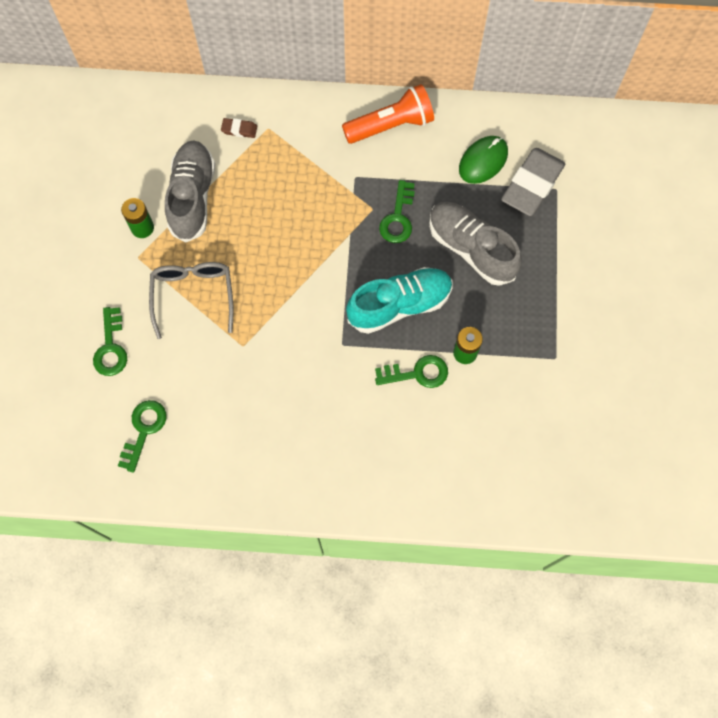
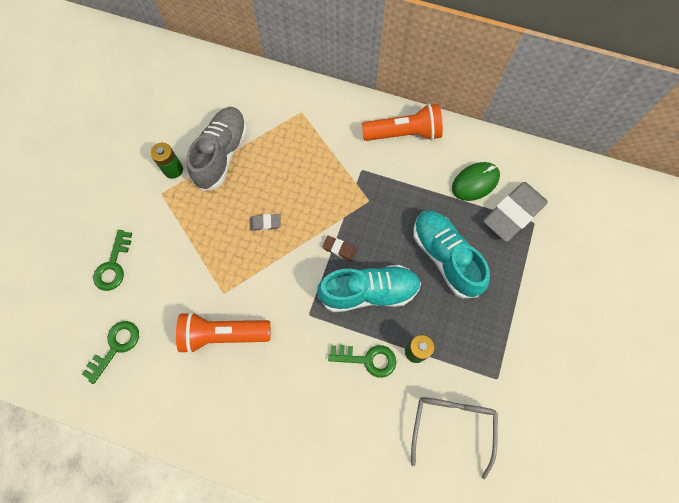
camera: 15 degrees right, 0 degrees up
(193, 295) = (196, 238): grey glasses -> grey glasses (452, 425)
(239, 129) = (277, 108): brown eraser -> brown eraser (339, 249)
(256, 387) = (223, 334): none -> orange flashlight
(265, 261) = (265, 223): none -> grey eraser
(398, 217) = (388, 213): green key -> none
(471, 249) = (445, 257): grey shoe -> turquoise shoe

